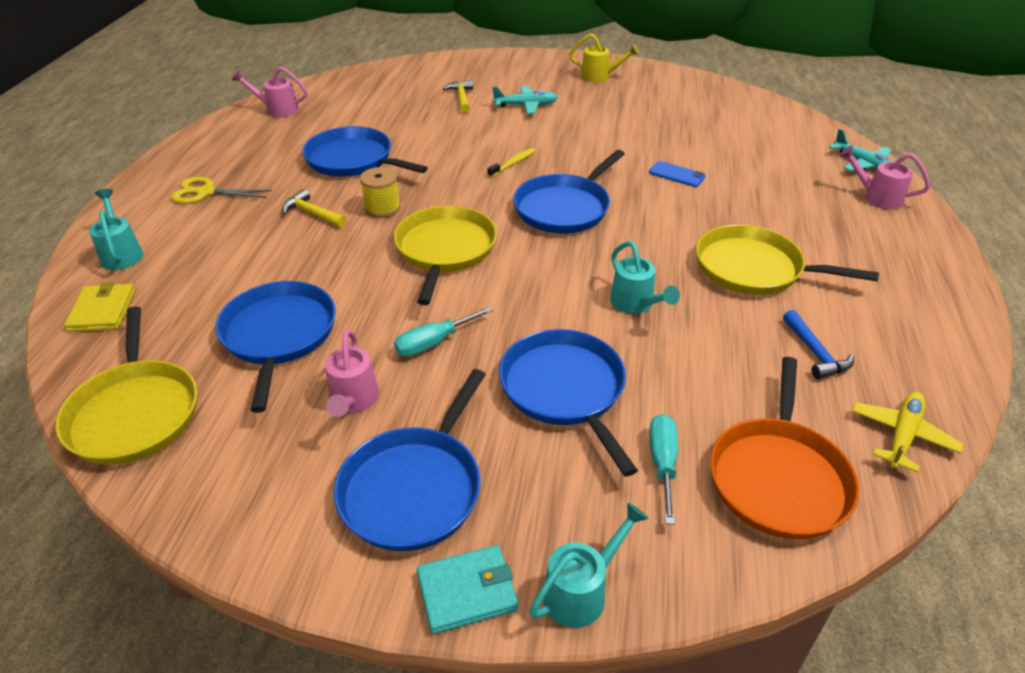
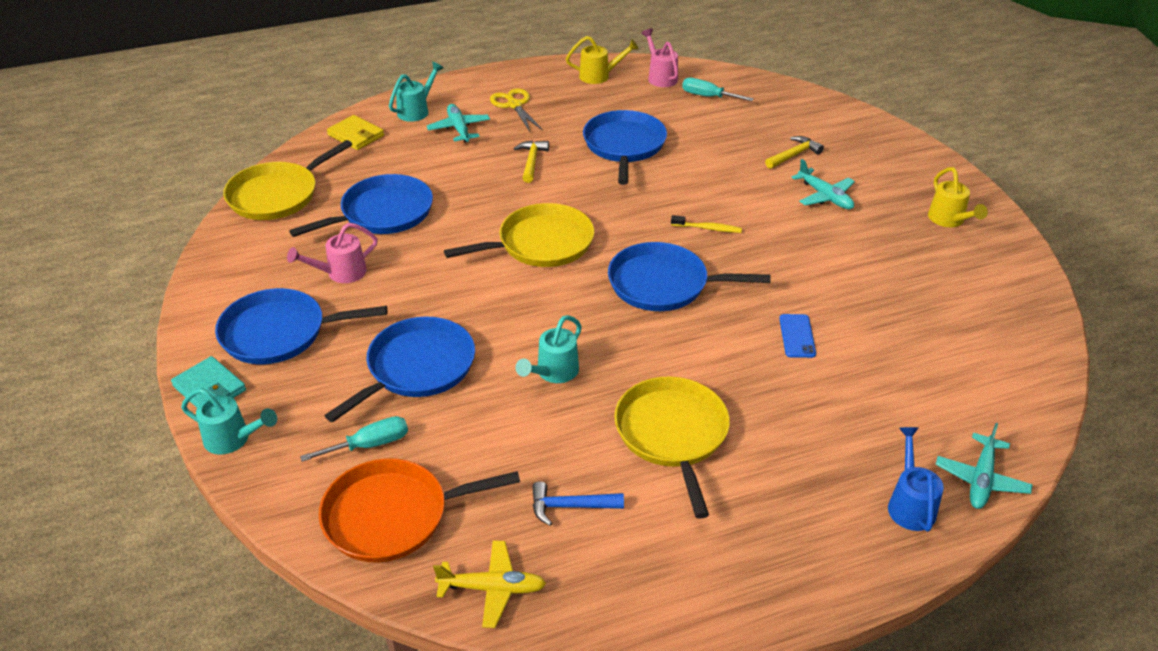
camera: 60 degrees right, 0 degrees up
(102, 311) = (356, 135): yellow wallet -> yellow wallet turned 75 degrees clockwise
(196, 237) = (459, 129): none -> turquoise plane
(230, 135) = (599, 76): none -> yellow watering can
(382, 208) = (570, 190): yellow spool -> none
(433, 342) = (424, 283): turquoise screwdriver -> turquoise screwdriver (708, 96)
(815, 353) = (570, 506): blue hammer -> blue hammer turned 45 degrees clockwise
(877, 197) = (910, 504): pink watering can -> blue watering can

